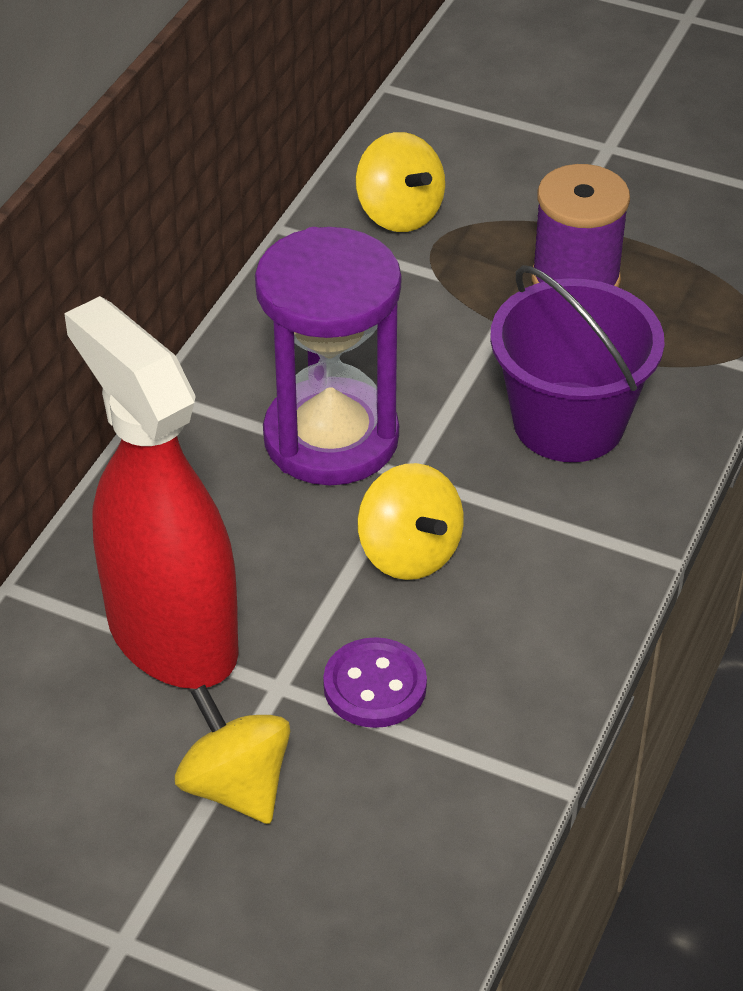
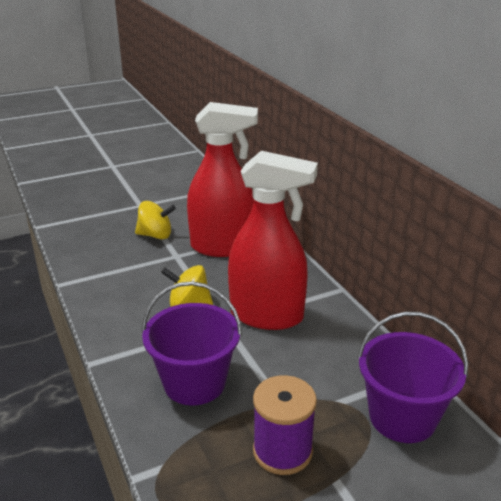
camera: 130 degrees right, 15 degrees down
(331, 438) = (267, 316): purple hourglass -> red spray bottle
(375, 686) = (149, 271): purple button -> none
(399, 213) = (402, 417): yellow spinning top -> purple bucket

